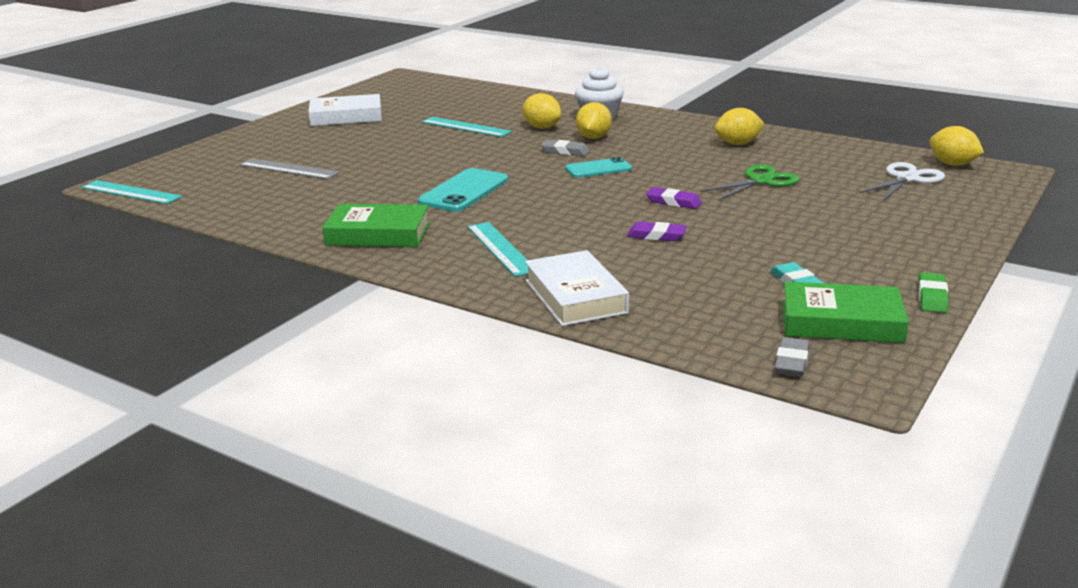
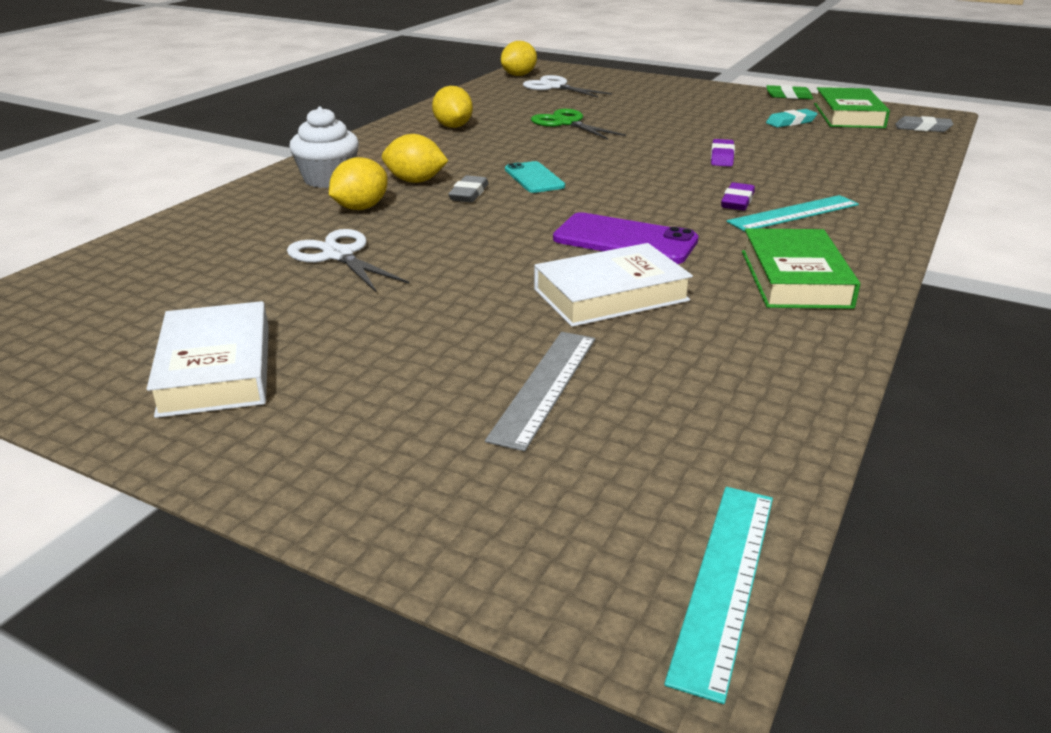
camera: 95 degrees left, 5 degrees up
(464, 191) = (625, 240): turquoise phone -> purple phone
(466, 127) = (338, 255): turquoise ruler -> white scissors
(575, 296) = (879, 182): white book -> white book (610, 295)
(673, 202) = (632, 151): purple eraser -> purple eraser (737, 201)

